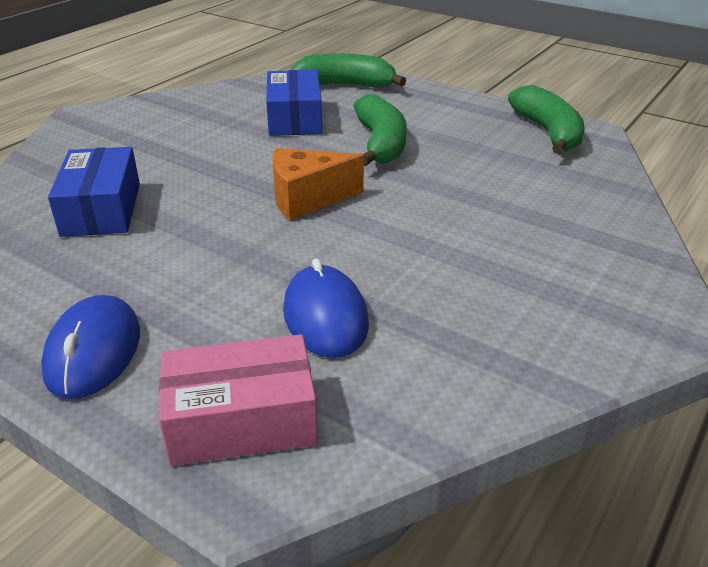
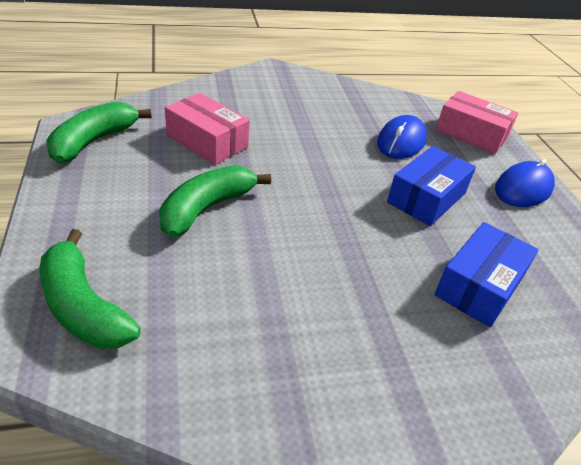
camera: 140 degrees left, 5 degrees up
(295, 118) = (216, 288): blue box -> blue box (426, 198)
(307, 199) = (328, 199): orange cheese -> none
(490, 181) = (207, 141): none -> pink box

